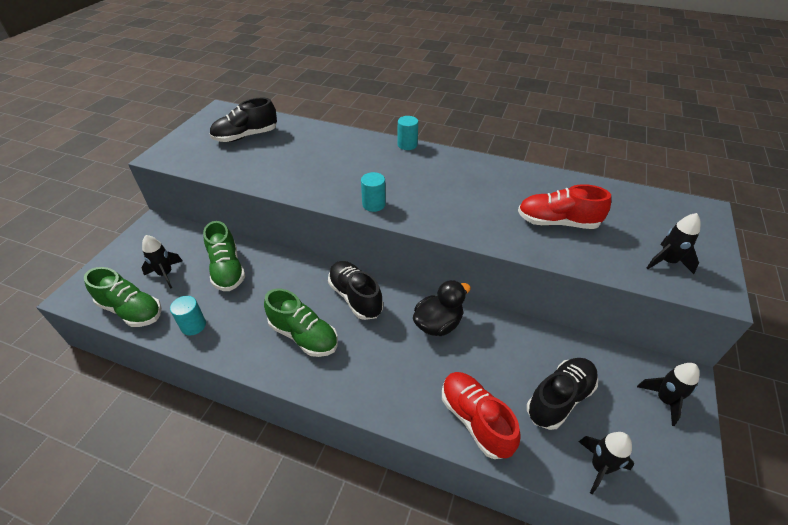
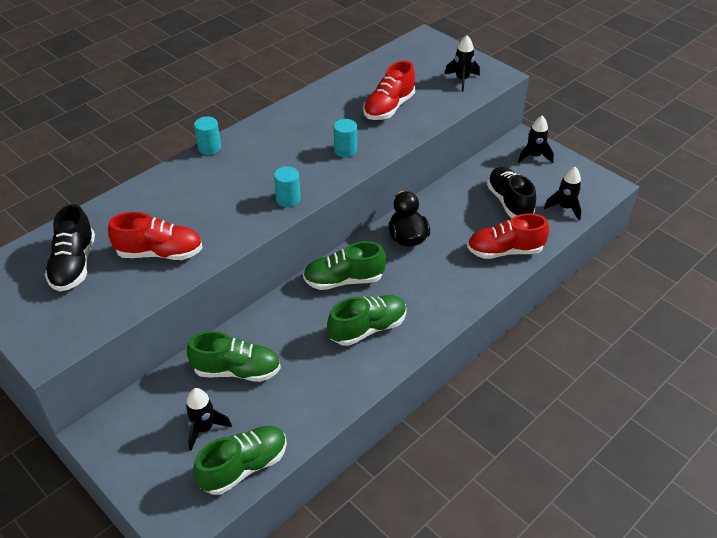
camera: 65 degrees left, 0 degrees up
(193, 325) = (303, 412): turquoise cylinder -> turquoise cylinder (345, 150)
(274, 165) = (160, 253): none -> red shoe
(355, 297) = (344, 280): black shoe -> green shoe

